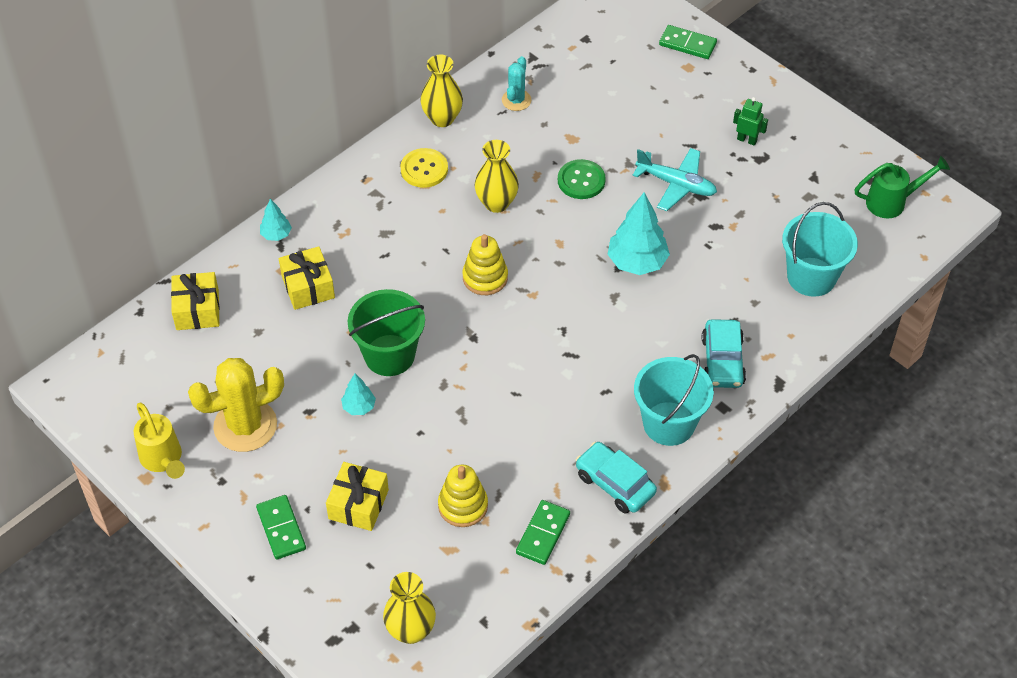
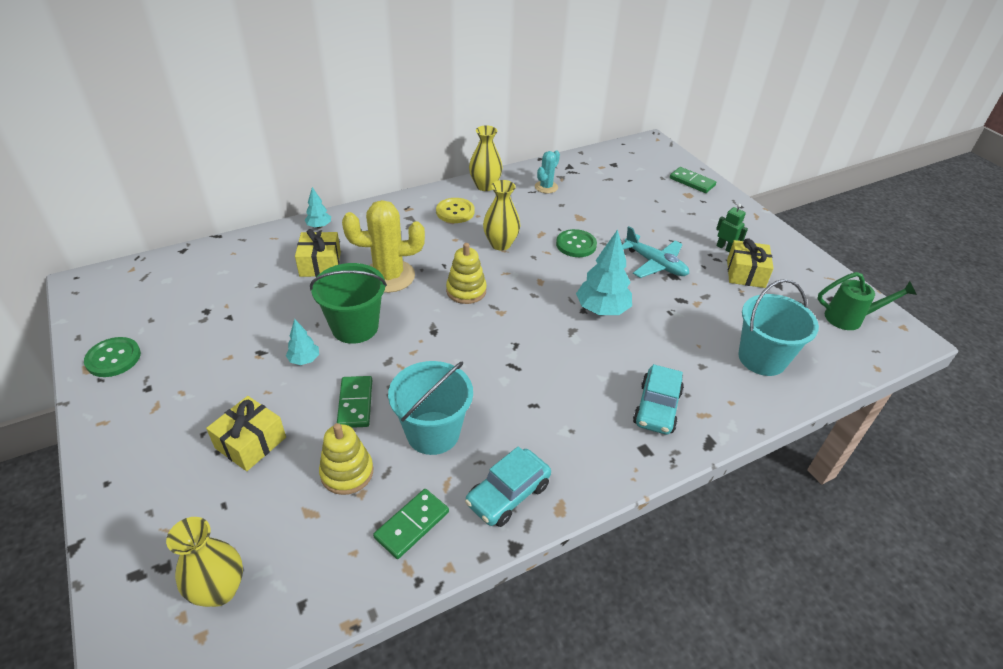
camera: 15 degrees right, 10 degrees down
(163, 460) = (113, 358): yellow watering can -> green button
(197, 310) = (225, 259): yellow gift -> yellow gift (745, 273)
(245, 426) = (200, 349): yellow cactus -> yellow cactus (389, 276)
(281, 529) = (166, 445): green domino -> green domino (355, 403)
(615, 484) = (508, 494): turquoise car -> turquoise car turned 105 degrees counterclockwise
(669, 423) = (585, 450): turquoise bucket -> turquoise bucket (433, 433)

